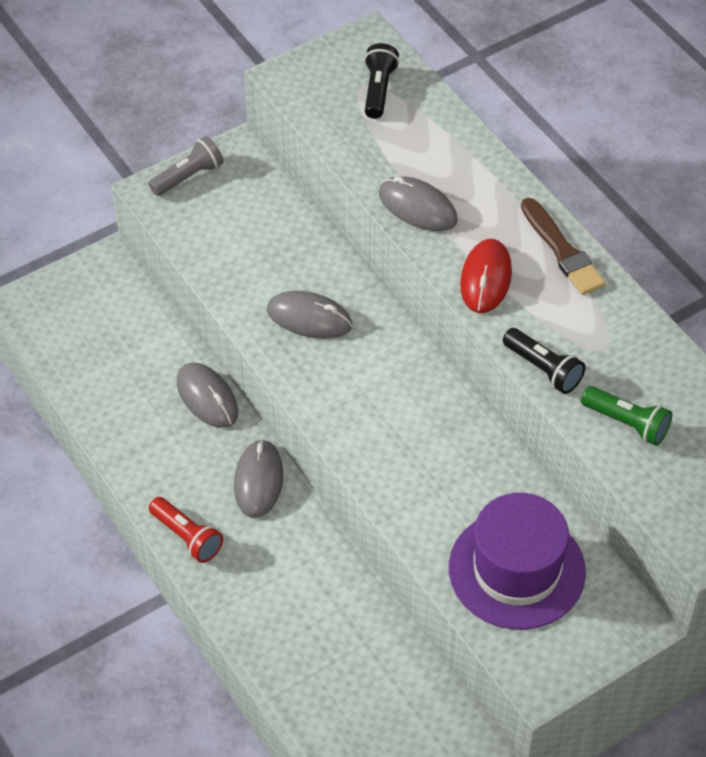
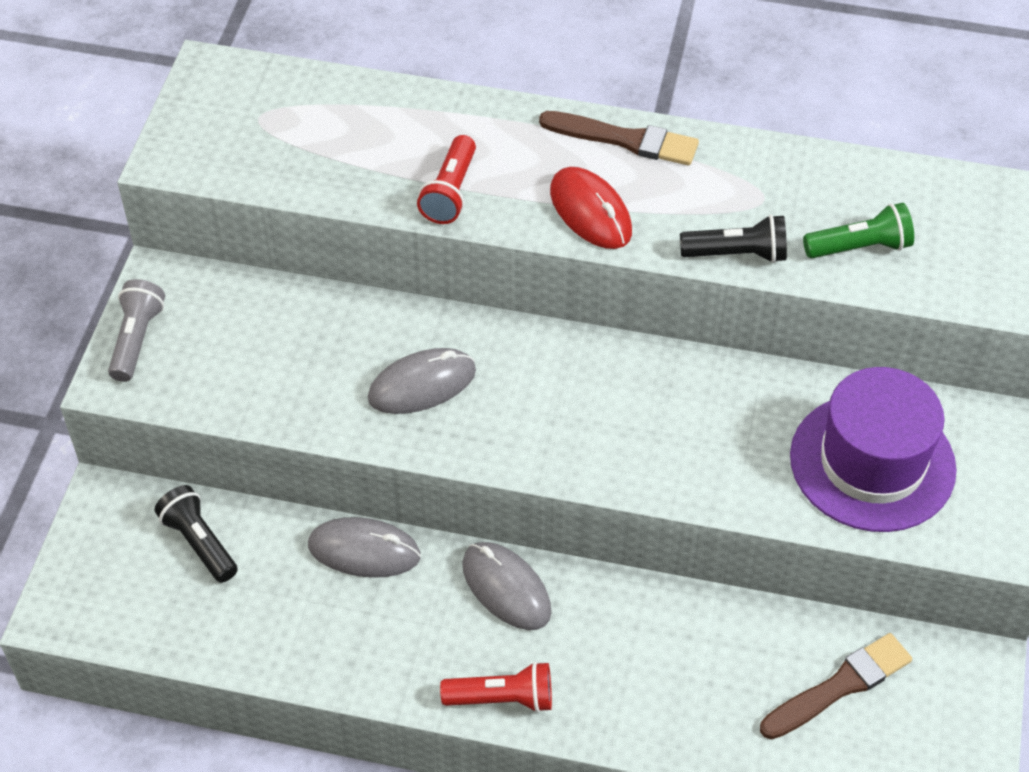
camera: 45 degrees left, 0 degrees up
(378, 90) = (280, 111): black flashlight -> black flashlight (199, 543)
(379, 693) = (839, 686): none -> brown brush
(418, 207) = (450, 192): grey mouse -> red flashlight

